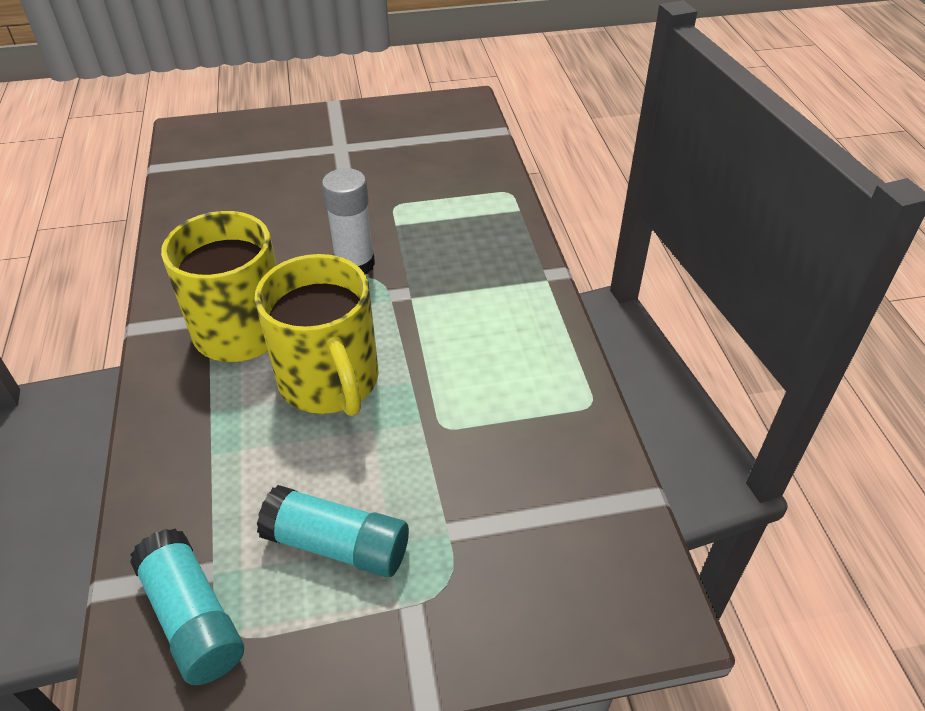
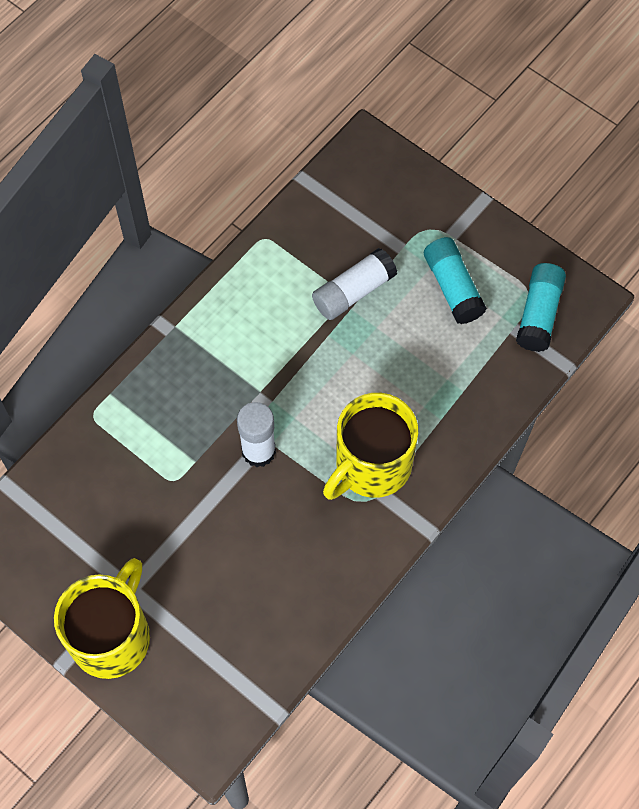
camera: 130 degrees left, 20 degrees up
(330, 381) = (365, 377): yellow mug -> yellow mug (112, 636)
(439, 439) = (353, 292): none -> white glue stick

